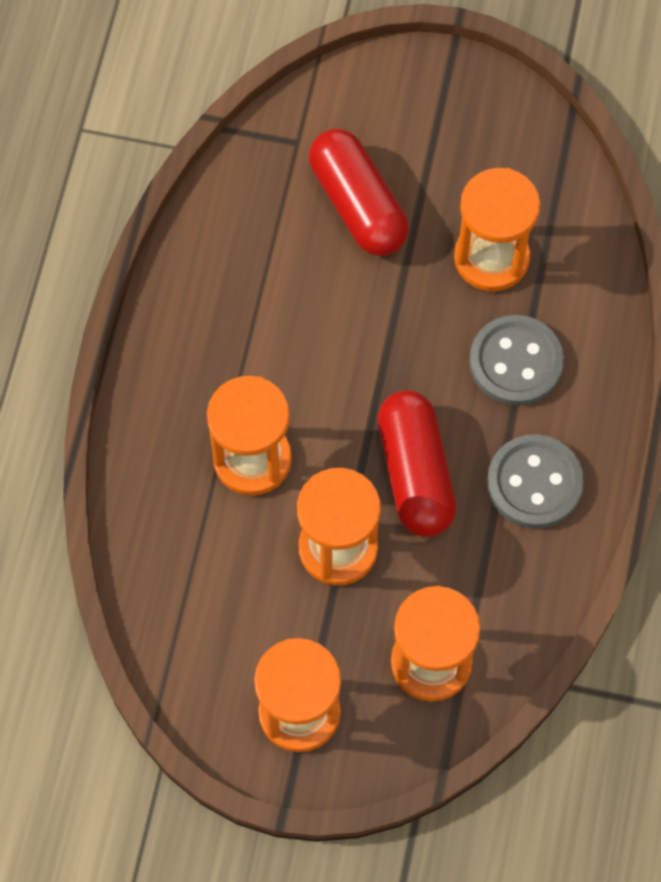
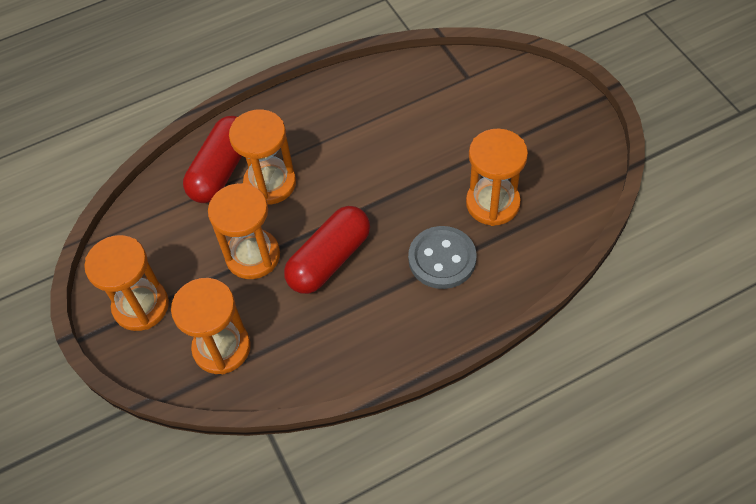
camera: 55 degrees right, 10 degrees down
(358, 204) = (460, 125): red capsule -> red capsule (221, 170)
(534, 483) = (377, 321): grey button -> none

